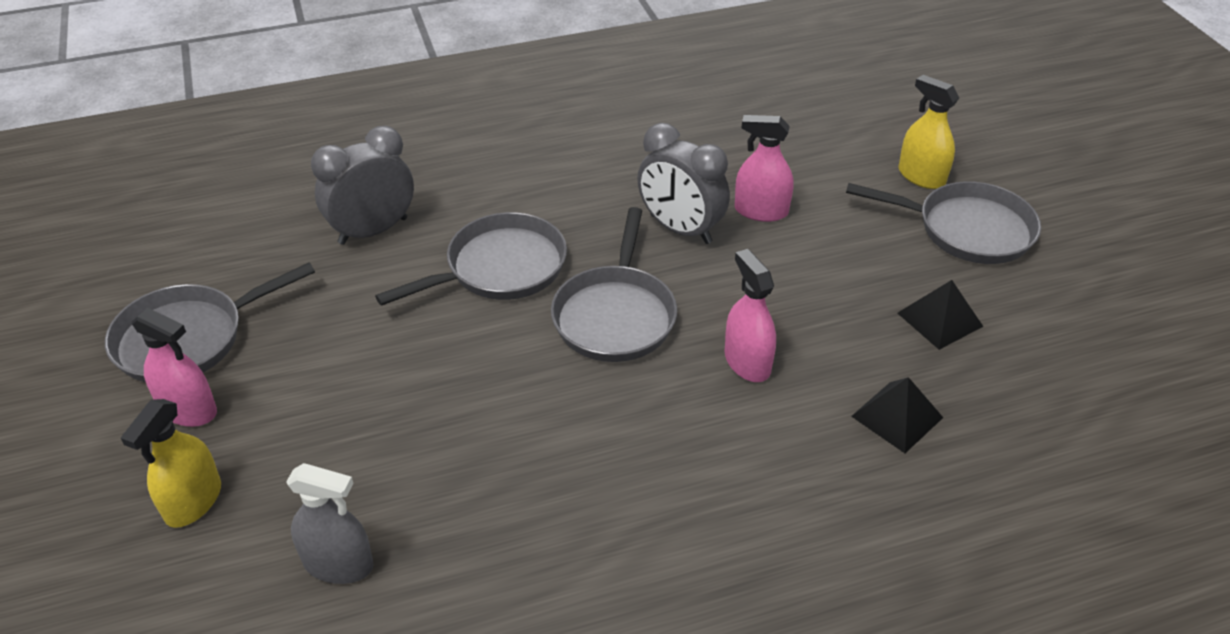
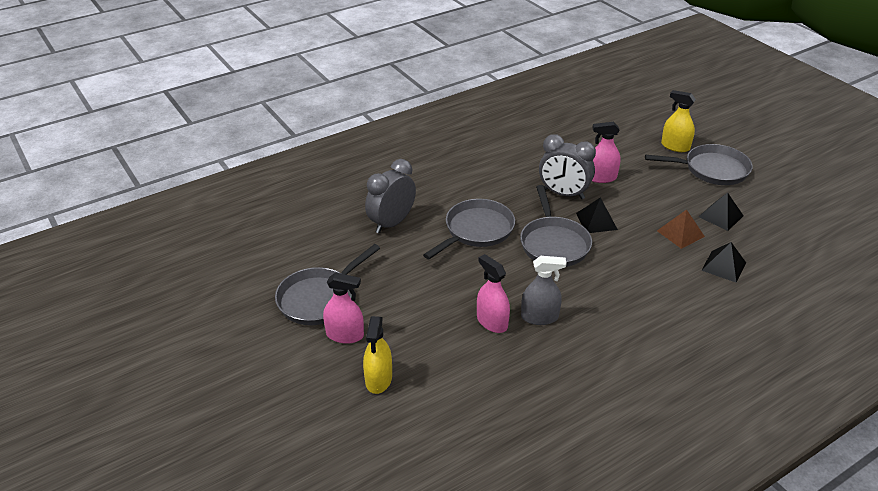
camera: 15 degrees left, 5 degrees down
(338, 564) = (478, 392): grey spray bottle -> grey spray bottle (539, 317)
(711, 288) = (596, 221): none -> black pyramid
(747, 362) = (635, 254): pink spray bottle -> pink spray bottle (492, 322)
(849, 338) = (680, 233): none -> brown pyramid

